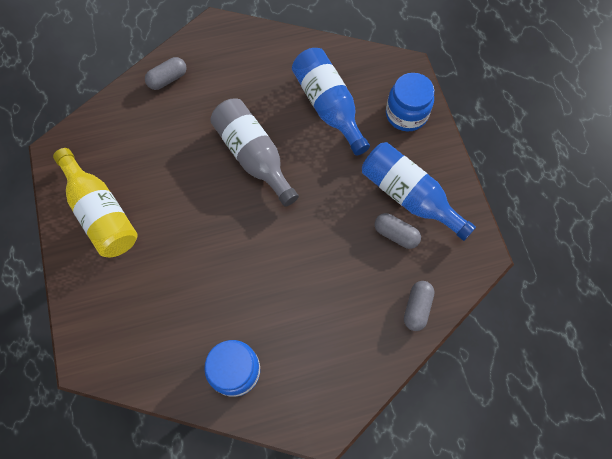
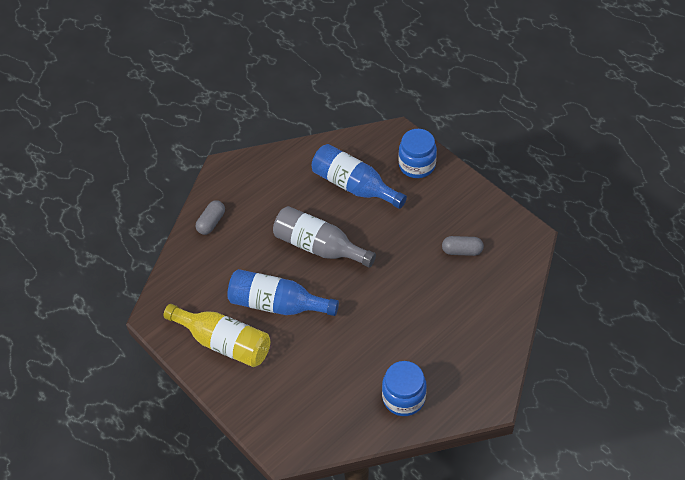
camera: 25 degrees left, 15 degrees down
(409, 196) = (455, 220): blue bottle -> blue bottle (277, 304)
(417, 308) = (508, 292): grey capsule -> none

